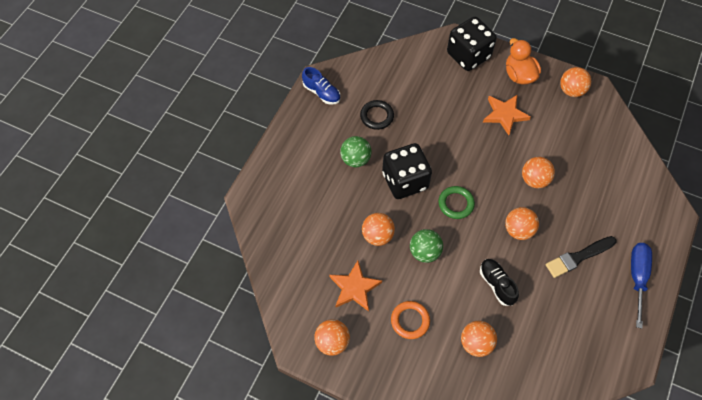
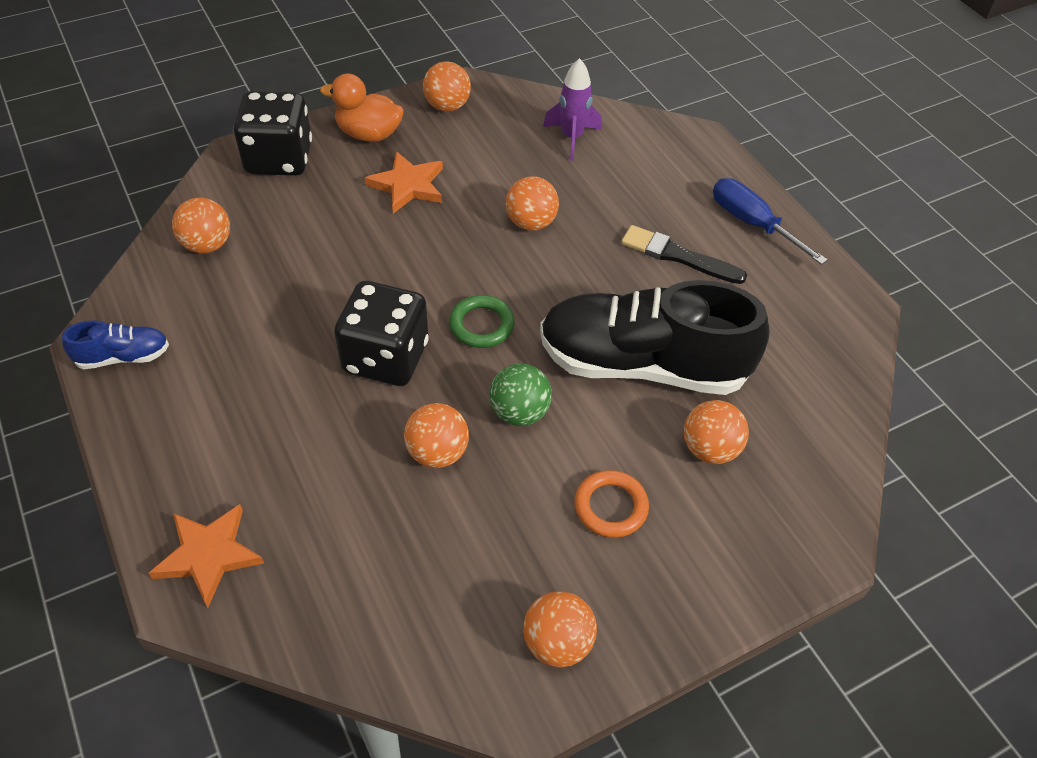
camera: 55 degrees left, 10 degrees down
(354, 288) = (493, 544): orange star -> orange star (208, 555)
(355, 159) = (285, 392): green ball -> none
(377, 116) = (246, 318): black ring -> none
(496, 284) = (642, 364): black shoe -> black shoe, size x2.31
(518, 230) = (585, 287): orange ball -> orange ball (207, 245)
(578, 257) = (678, 256): black brush -> black brush turned 105 degrees clockwise
(608, 157) = (572, 138): none -> purple rocket

